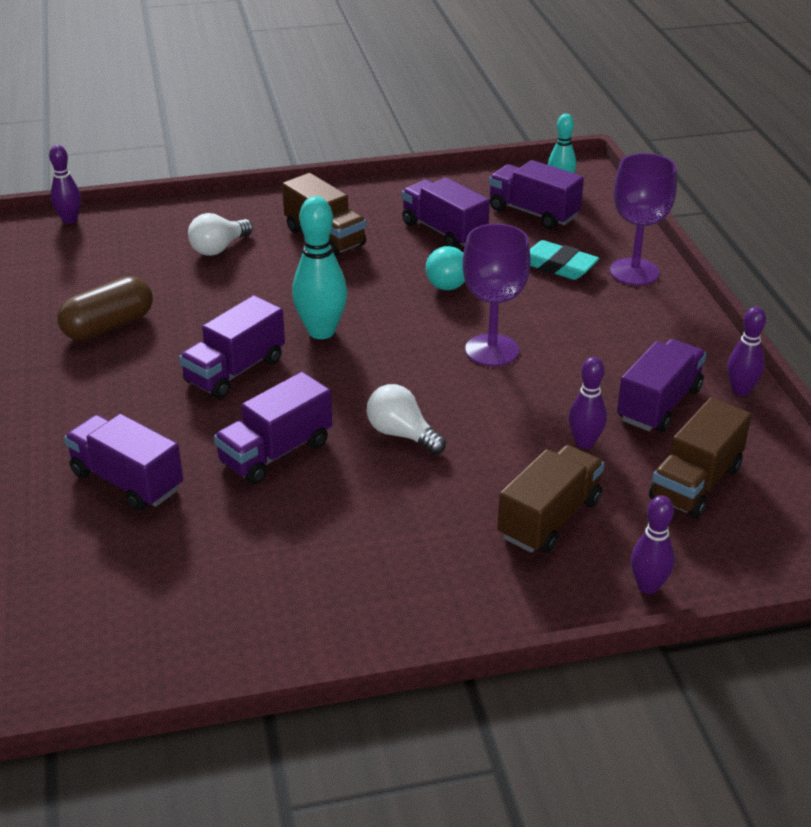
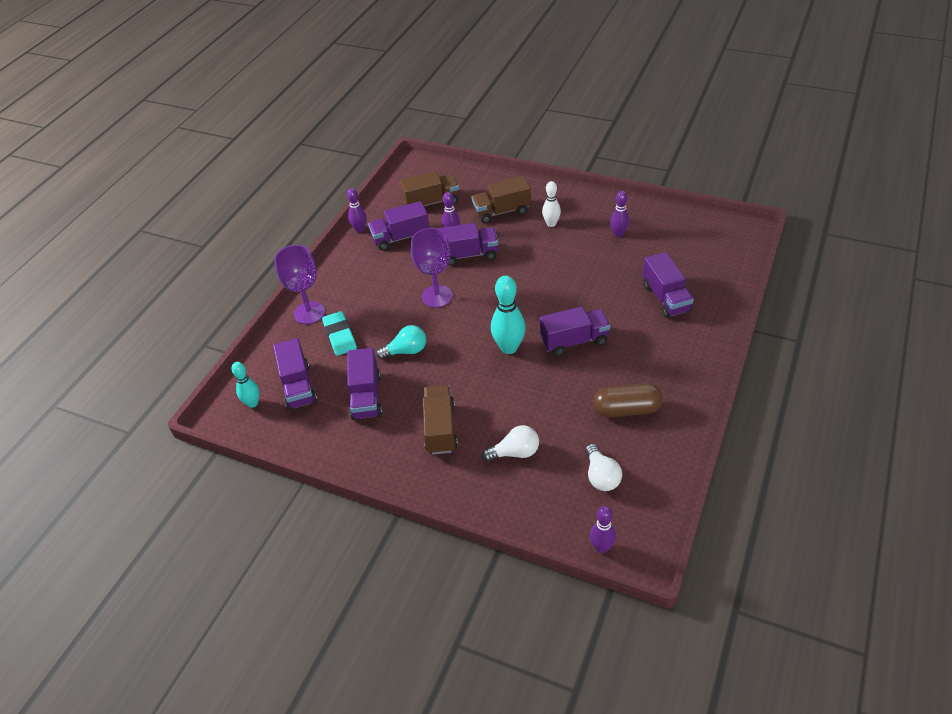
camera: 140 degrees left, 10 degrees up
(276, 452) = (587, 284): purple truck -> purple truck (468, 255)
(402, 434) = (523, 270): white light bulb -> white light bulb (601, 476)
(433, 533) = (551, 224): none -> white bowling pin
(648, 586) = (494, 178): purple bowling pin -> purple bowling pin (618, 234)

